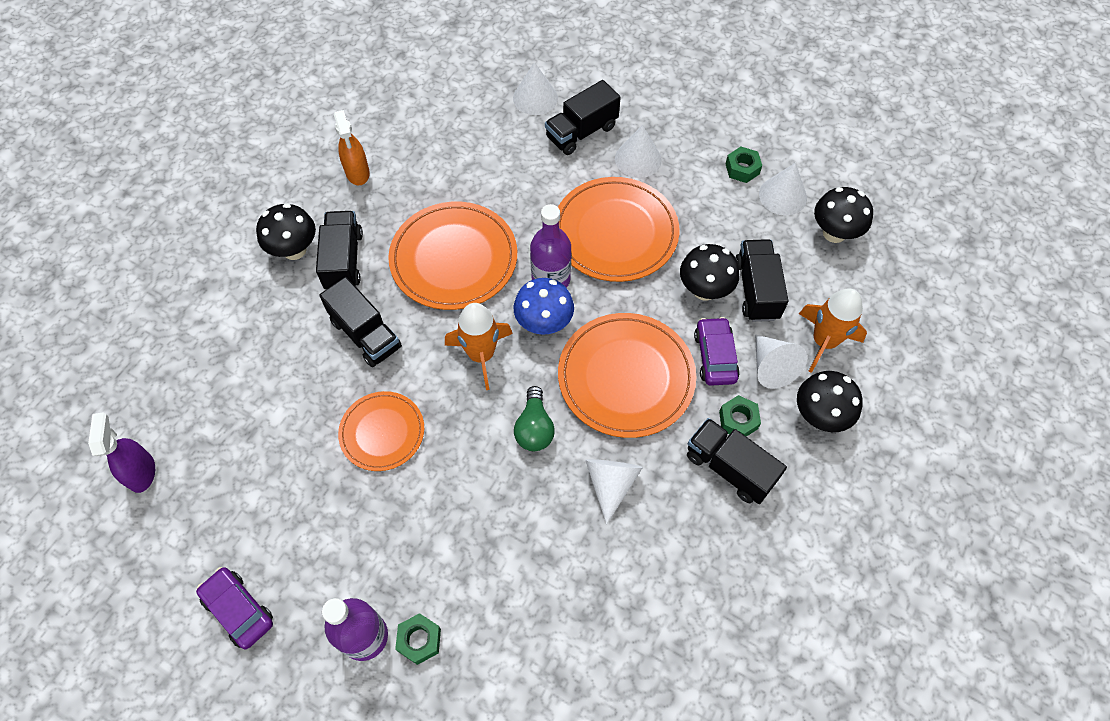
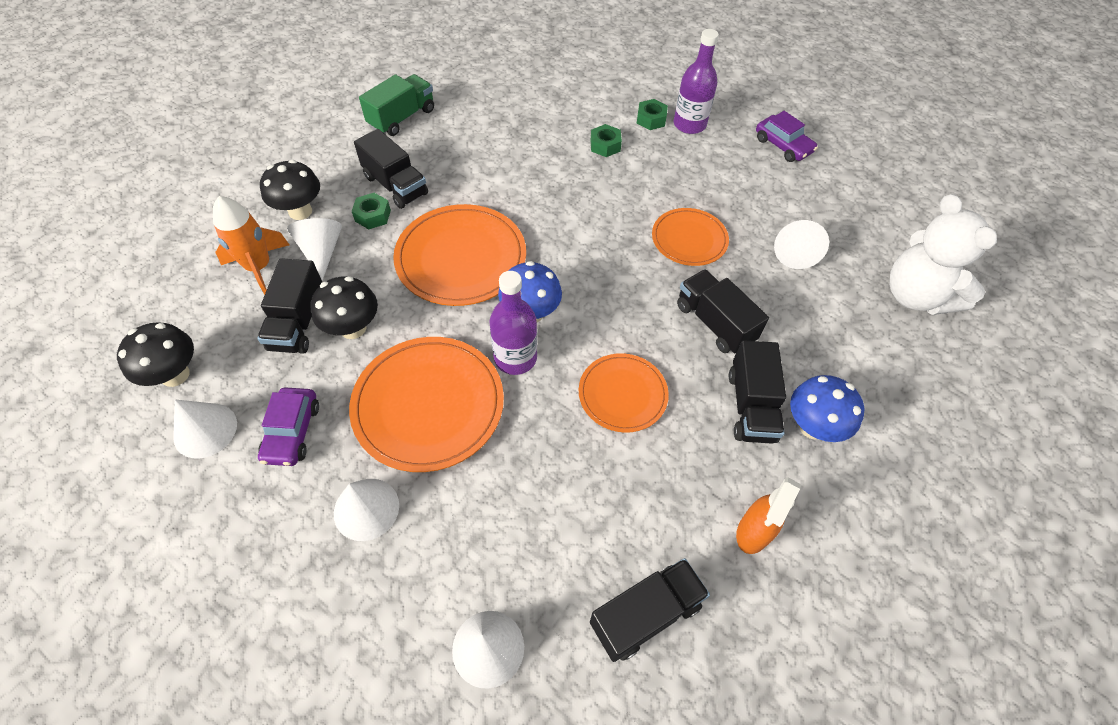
camera: 175 degrees left, 5 degrees down
(142, 472) = (894, 233): purple spray bottle -> none
(151, 389) = (916, 296): none -> white teddy bear
(294, 250) = (812, 426): black mushroom -> blue mushroom
(357, 173) = (753, 532): orange spray bottle -> orange spray bottle turned 135 degrees counterclockwise
(454, 258) = (622, 394): orange plate -> orange plate, size x0.60
(481, 355) = (597, 291): orange rocket -> none
(534, 428) = (553, 228): green light bulb -> none
(581, 132) = (431, 567): black truck -> black truck (645, 614)
(611, 484) = (496, 185): white cone -> white cone (794, 252)
(715, 356) = (370, 266): purple car -> purple car (292, 432)
(742, 169) = (234, 476): green nut -> green nut (605, 145)
(765, 591) = (402, 118): none -> green truck

